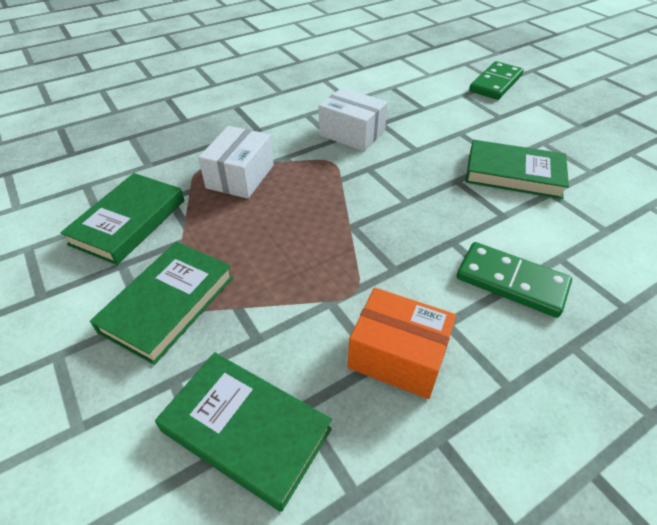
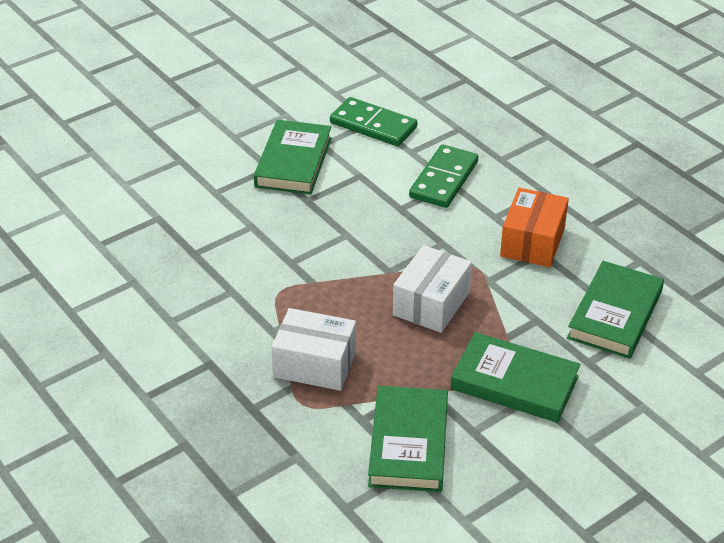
camera: 95 degrees left, 5 degrees down
(129, 222) = (409, 443): green book -> green book turned 75 degrees clockwise
(352, 133) = (218, 277): white box -> white box (431, 303)
(495, 83) = (97, 155): green domino -> green domino (373, 125)

